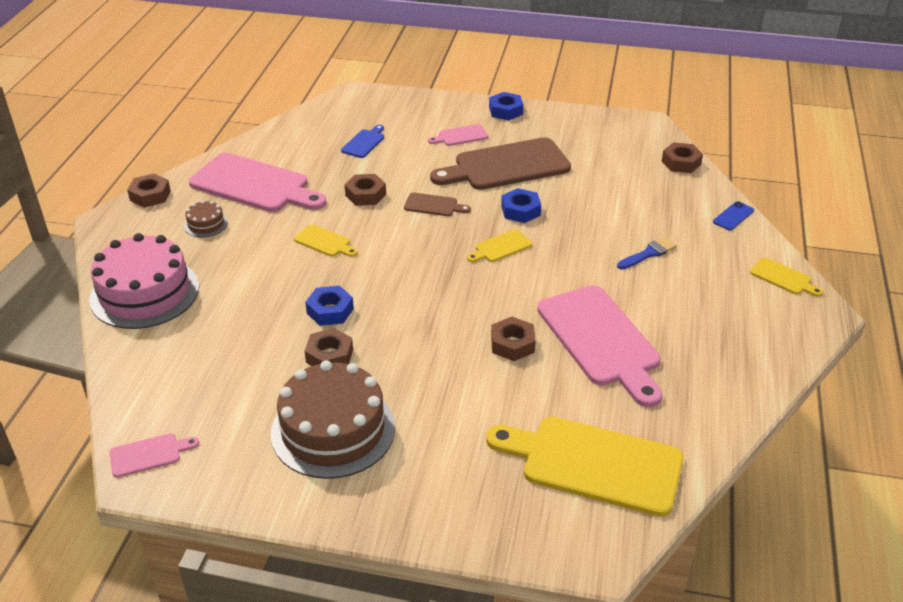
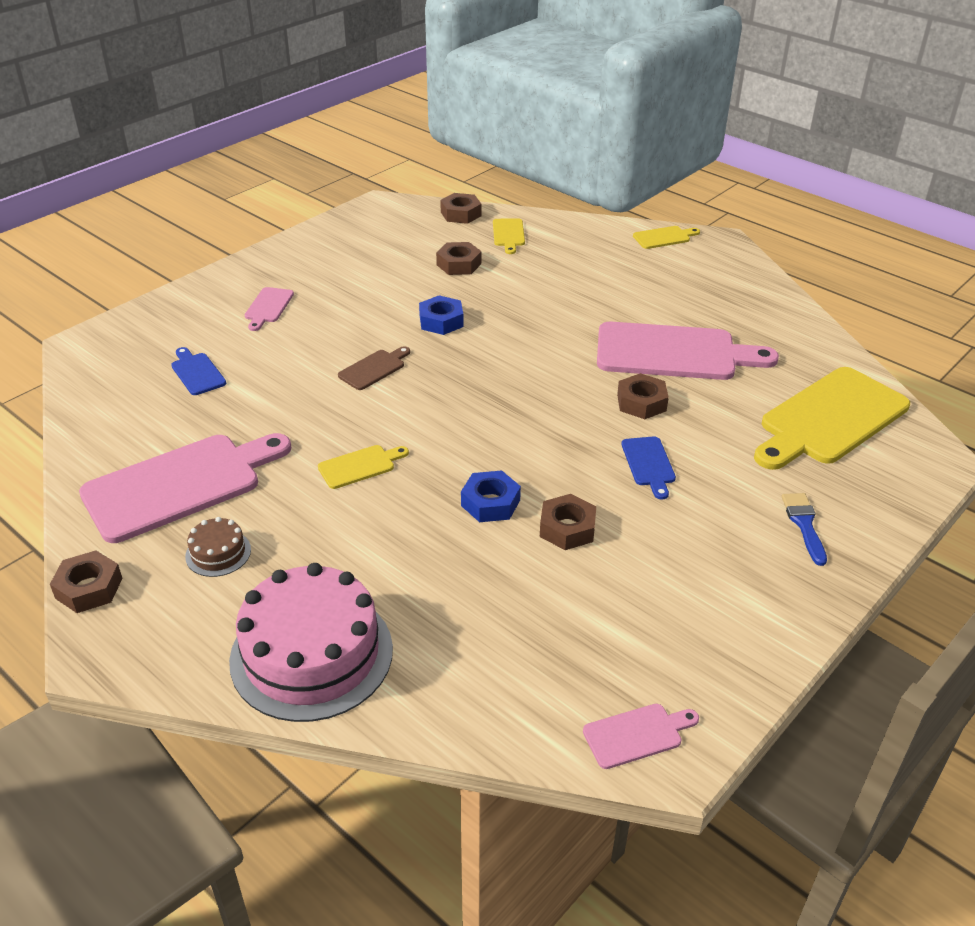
camera: 60 degrees left, 0 degrees up
(149, 454) = (637, 735): pink cutting board -> pink cutting board turned 60 degrees clockwise
(333, 430) = (688, 564): brown cake -> none
(365, 195) = (302, 406): brown nut -> brown nut (459, 264)
(436, 373) = (648, 464): none -> blue cutting board
(501, 247) = (488, 354): yellow cutting board -> yellow cutting board (508, 234)
(505, 111) = (258, 265): blue nut -> none
(506, 166) = (356, 301): brown cutting board -> none
(649, 253) = (575, 282): blue brush -> blue brush (804, 524)
(733, 216) = (563, 223): blue phone -> none

